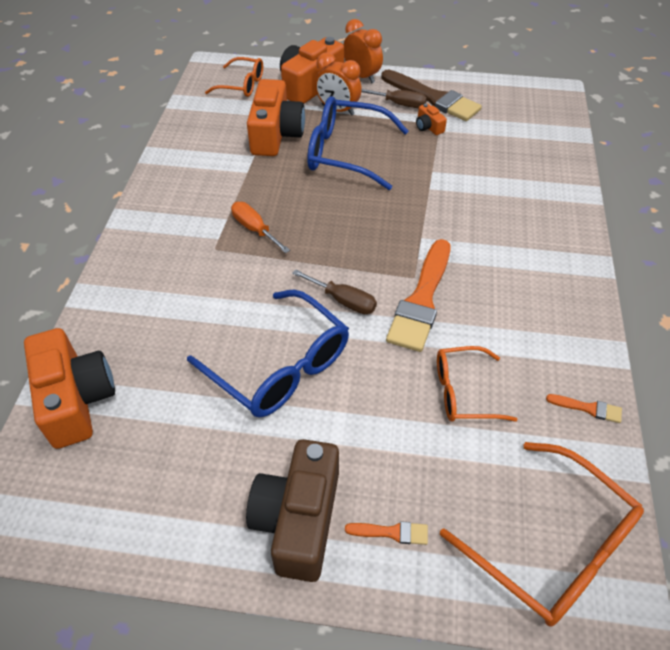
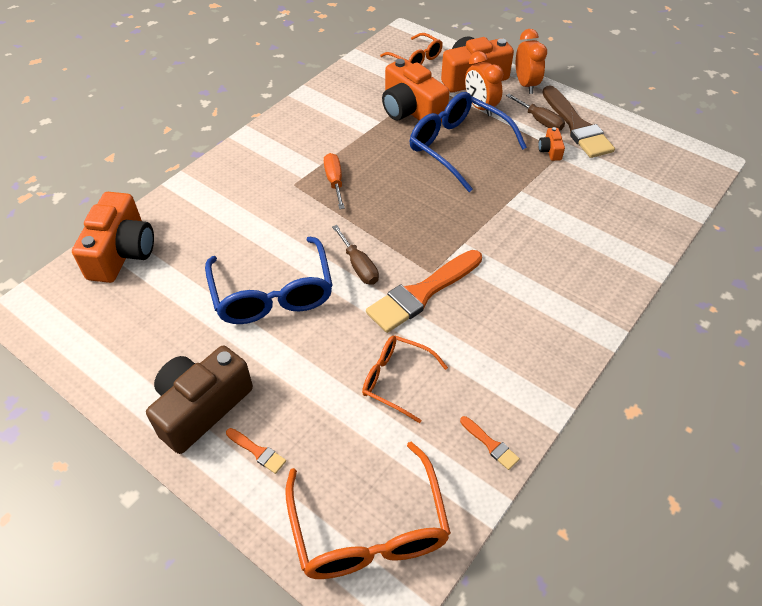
camera: 30 degrees right, 0 degrees up
(276, 134) = (411, 110): orange camera -> orange camera turned 105 degrees clockwise

